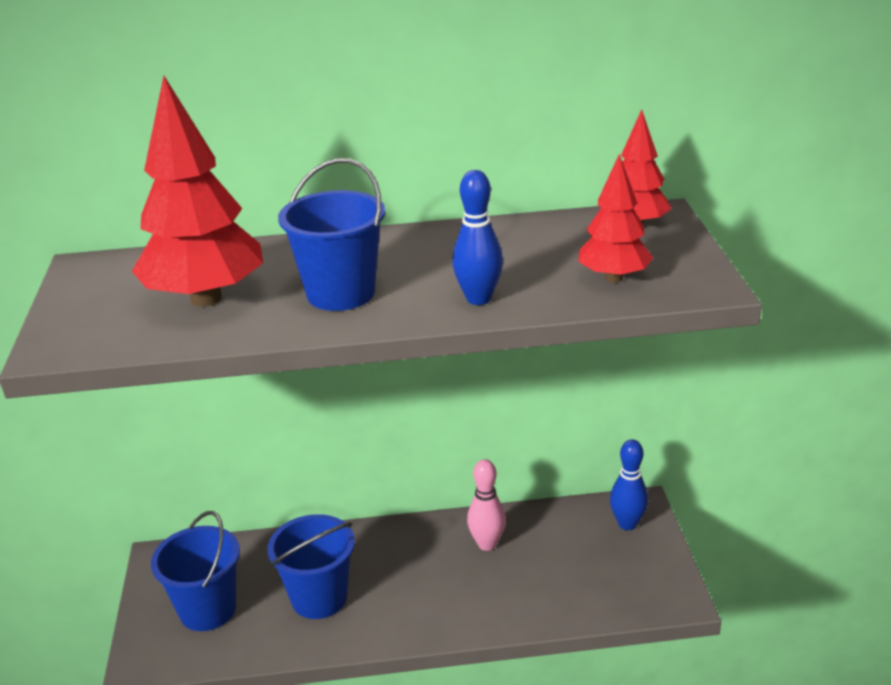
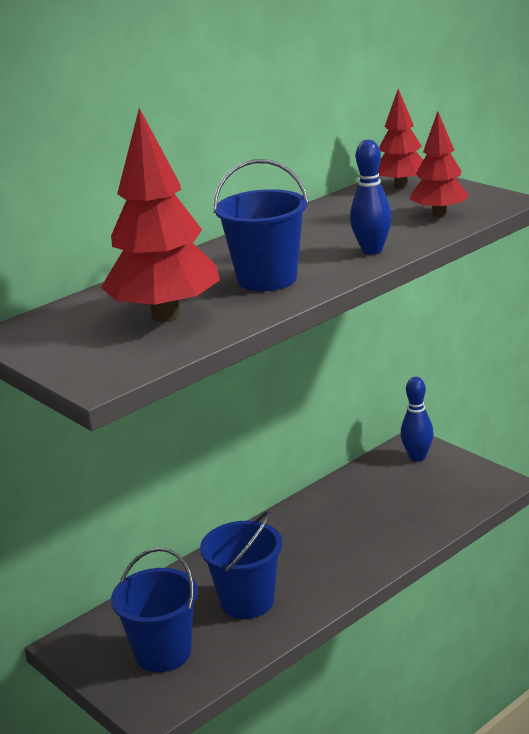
camera: 35 degrees left, 5 degrees down
(487, 544) = (333, 512): pink bowling pin -> none

